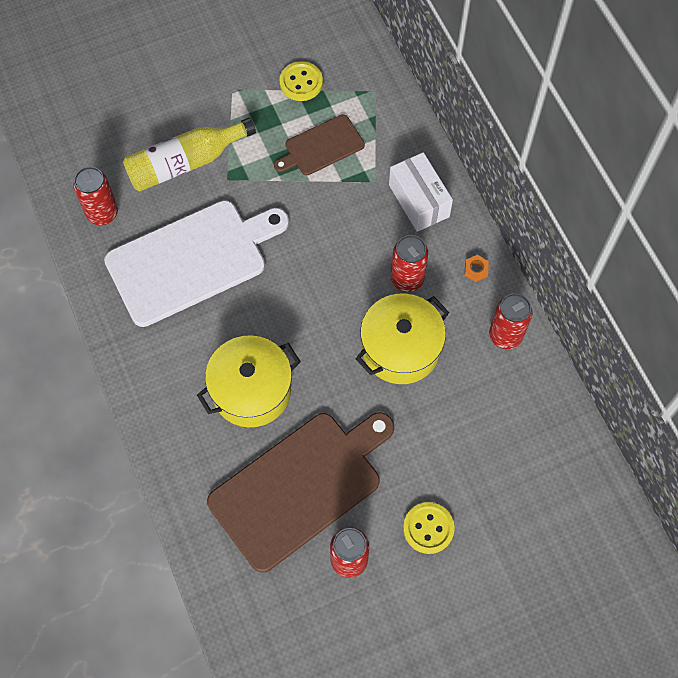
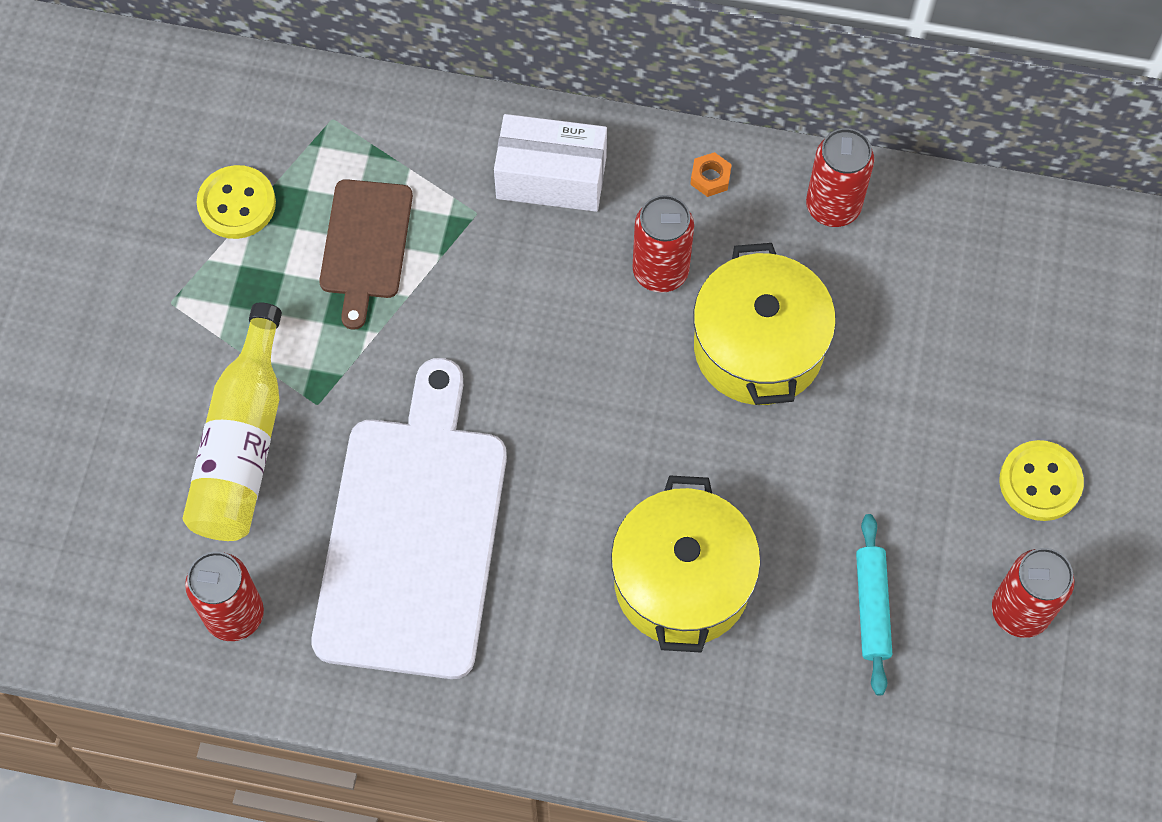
camera: 55 degrees left, 0 degrees up
(300, 486) = (872, 607): brown cutting board -> turquoise rolling pin

